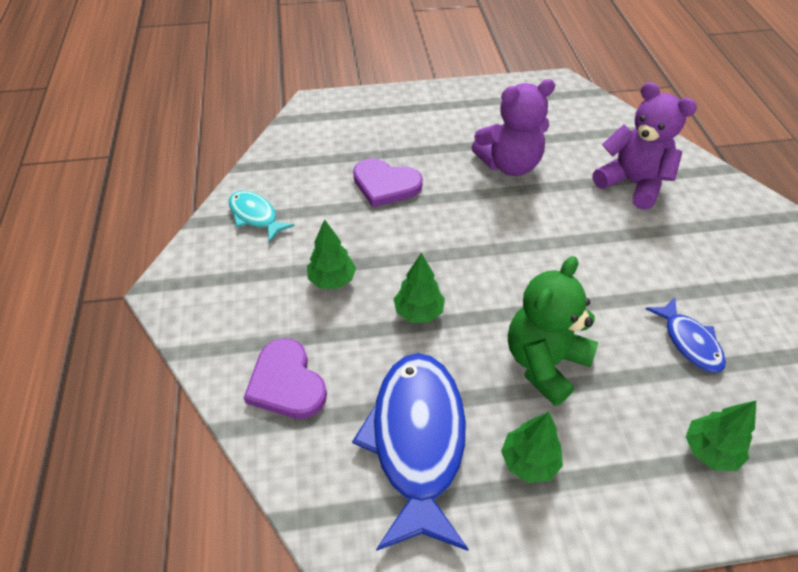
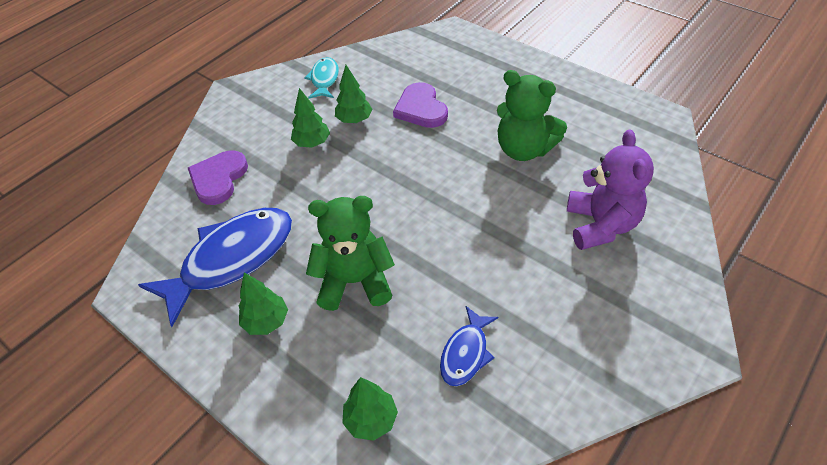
camera: 50 degrees right, 0 degrees up
(418, 312) = (330, 195): green tree -> green tree (354, 120)
(509, 164) = (524, 149): purple teddy bear -> green teddy bear

